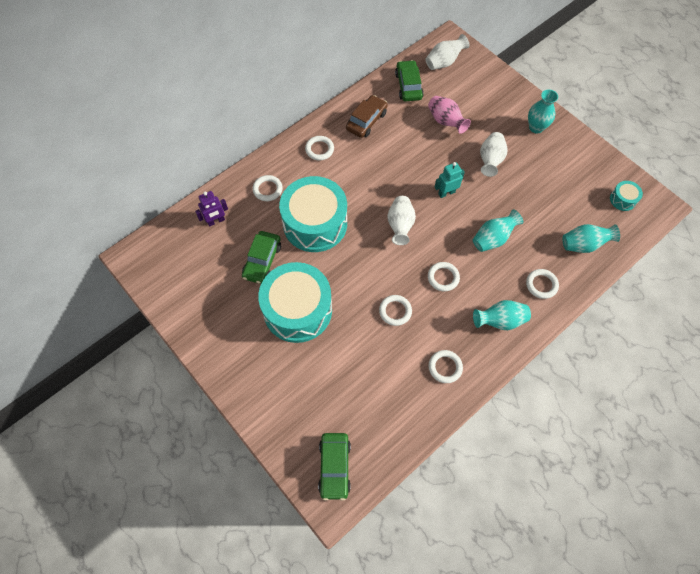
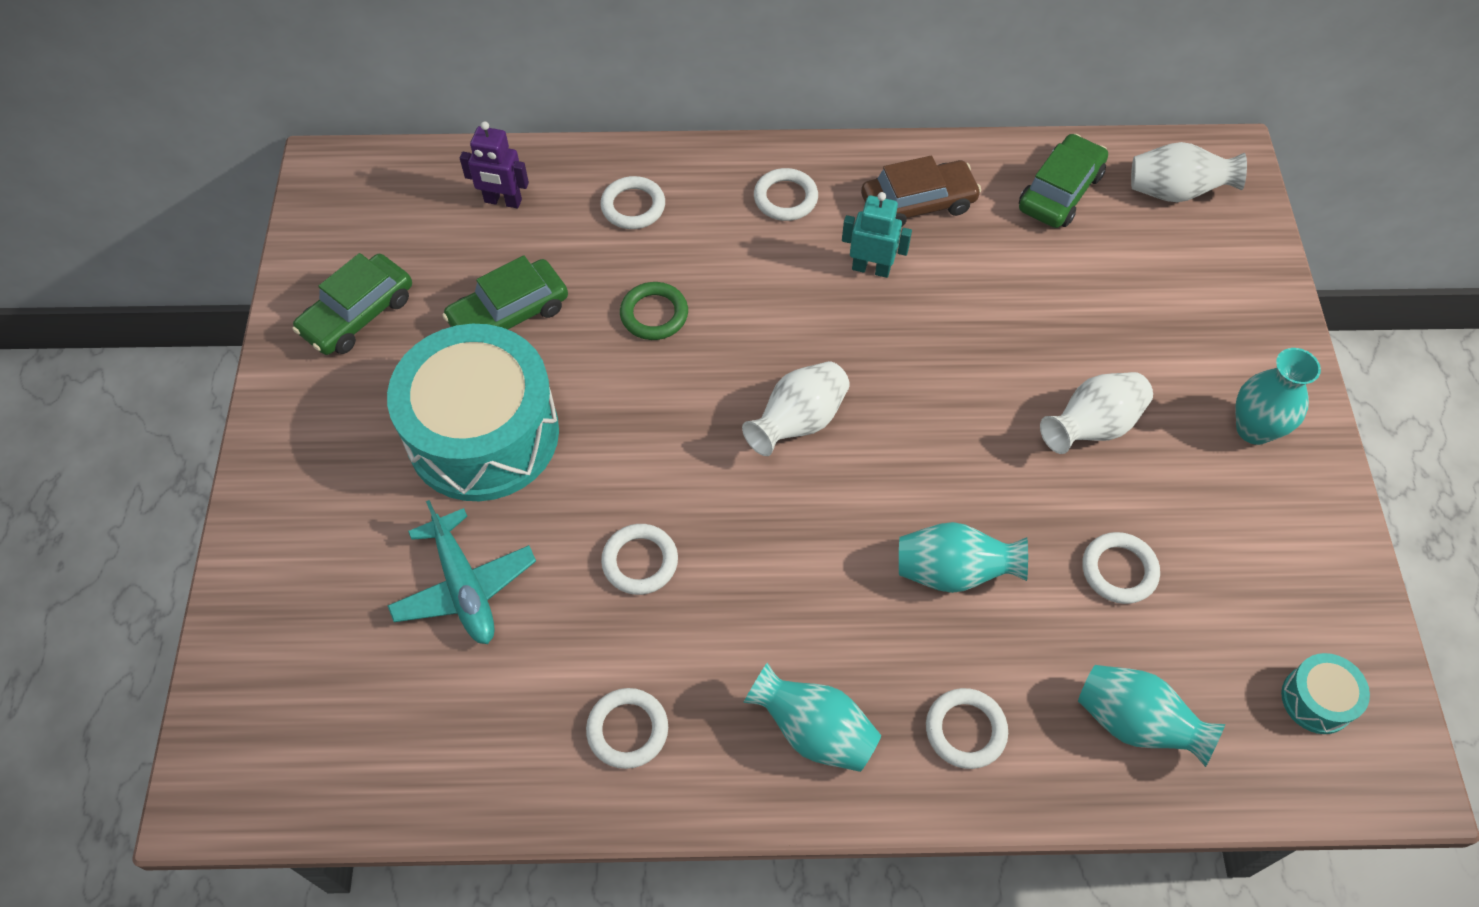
camera: 40 degrees right, 5 degrees down
(315, 223) = (654, 314): turquoise drum -> green ring
(334, 467) = (277, 738): green car -> green car (358, 314)
(346, 366) = (464, 587): none -> turquoise plane
(443, 277) = (785, 570): white ring -> white ring (1119, 570)
(445, 122) = (1070, 299): pink vase -> none
(446, 193) = (944, 425): turquoise robot -> turquoise robot (871, 268)

